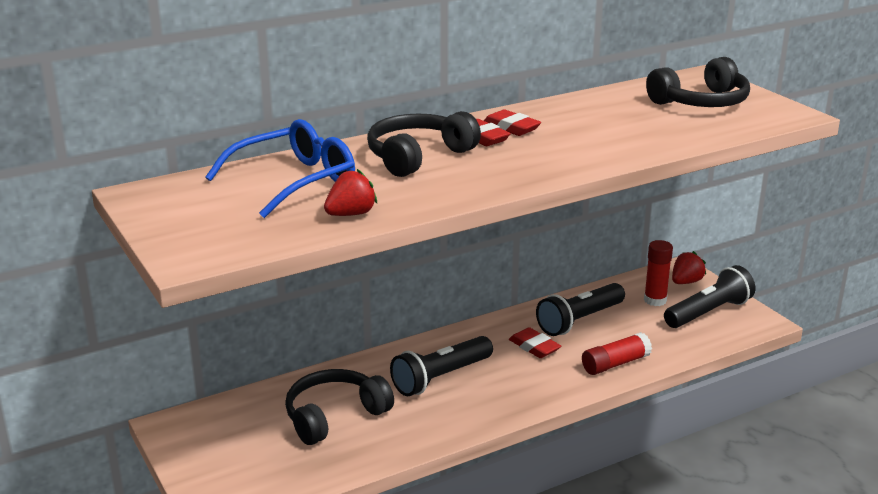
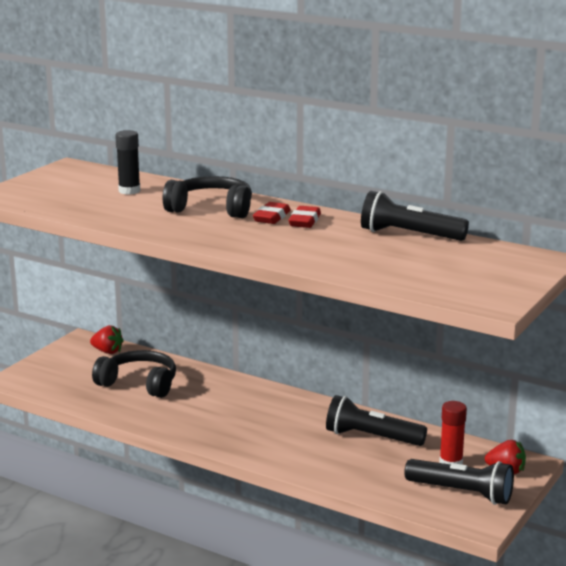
camera: 60 degrees right, 5 degrees down
(294, 181) = (129, 191): blue glasses -> black glue stick
(351, 214) = (95, 213): red strawberry -> red strawberry (107, 351)
(441, 378) = (224, 405): black flashlight -> black flashlight (409, 235)
(534, 347) = (307, 429): red eraser -> none
(615, 364) = (320, 467): red glue stick -> none
(701, 102) = (467, 267): black headphones -> none

